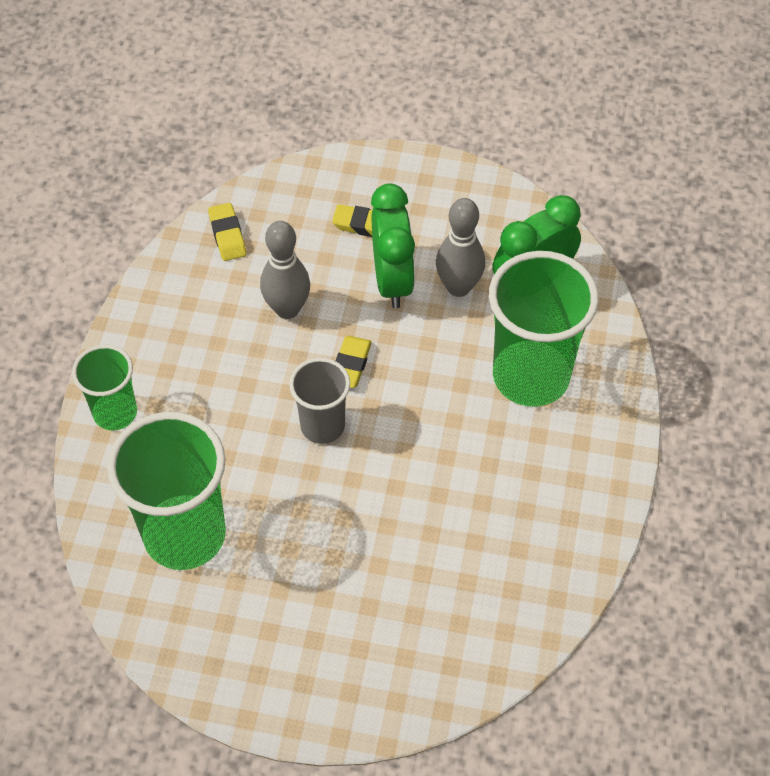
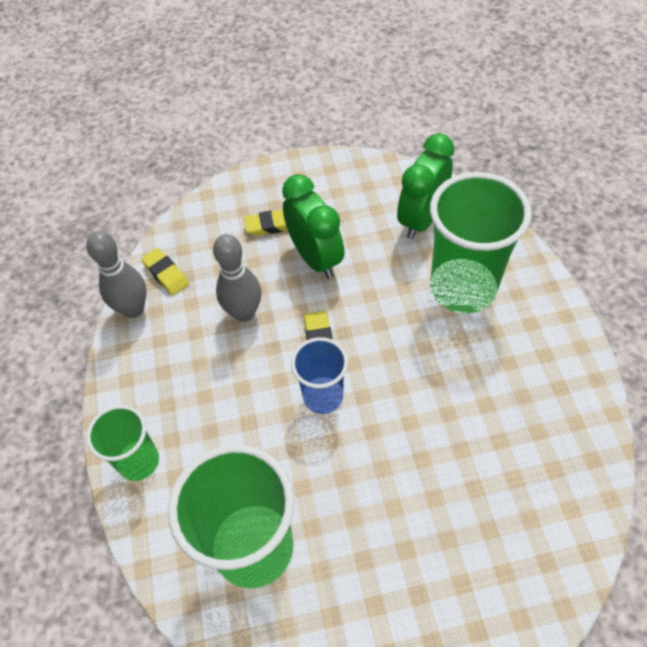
camera: 20 degrees left, 0 degrees up
(322, 426) = (323, 396): grey cup -> blue cup
(458, 287) = (369, 243): grey bowling pin -> grey bowling pin (133, 309)

